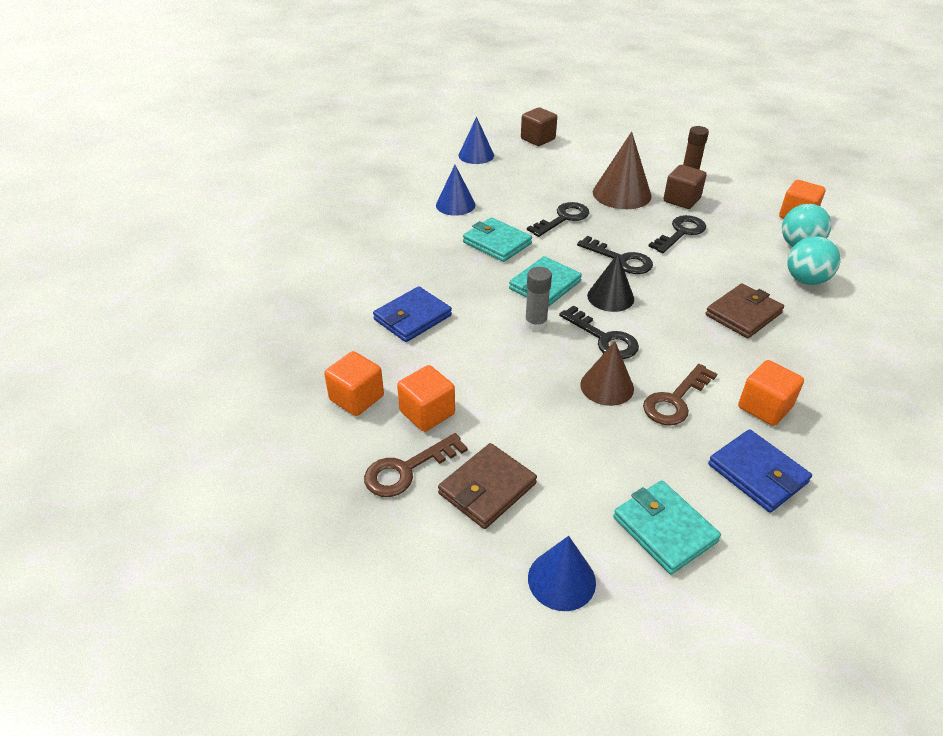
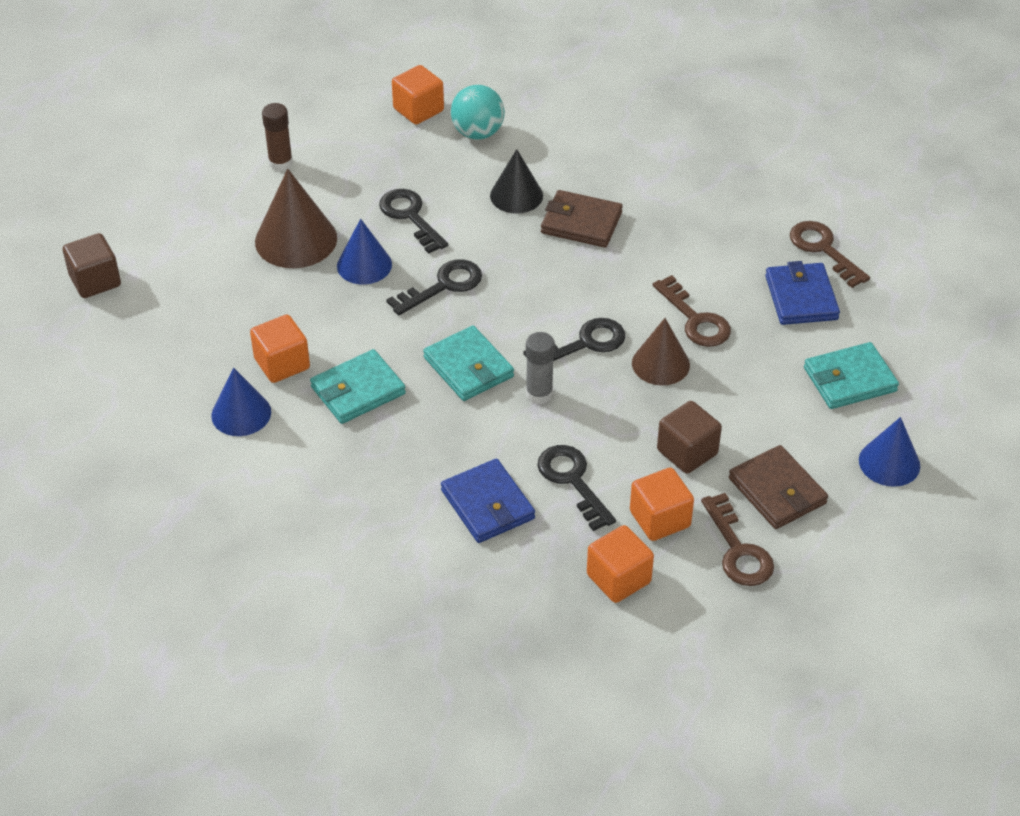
camera: 75 degrees left, 5 degrees up
(476, 155) = (106, 361): blue cone -> blue cone (364, 265)
(563, 218) = (329, 312): black key -> black key (572, 481)
(610, 297) = (513, 317): black cone -> black cone (516, 195)
(681, 200) = (338, 191): brown cube -> brown cube (687, 452)
(743, 314) = (581, 223): brown wallet -> brown wallet turned 45 degrees counterclockwise
(757, 473) = (801, 298): blue wallet -> blue wallet turned 75 degrees counterclockwise
(764, 407) = (722, 261): orange cube -> orange cube (282, 364)
(806, 280) = (541, 154): turquoise ball -> none
(842, 483) = (823, 250): none -> brown key

